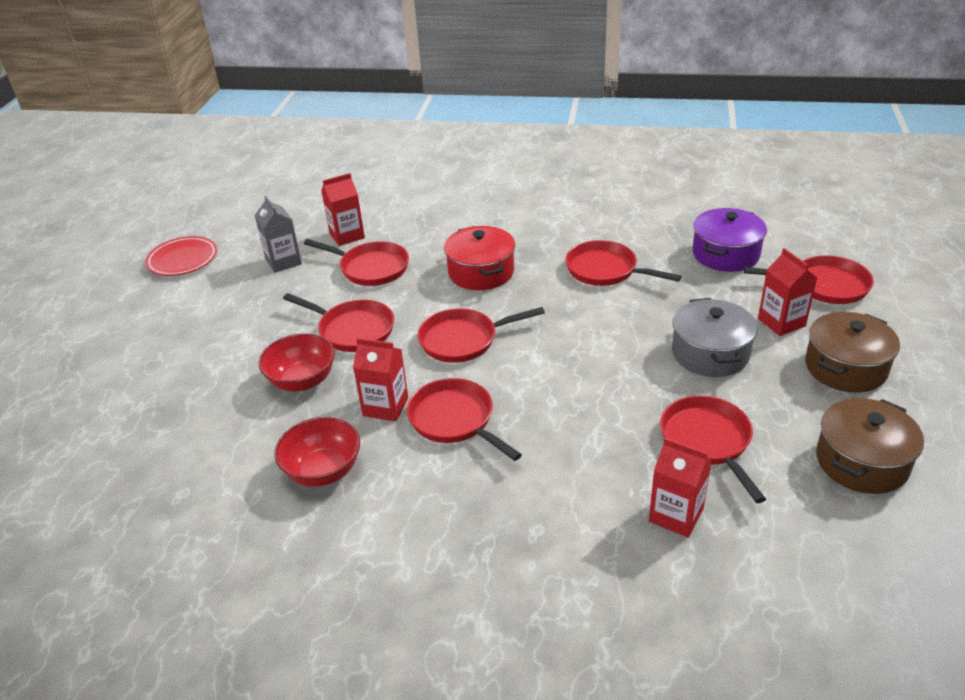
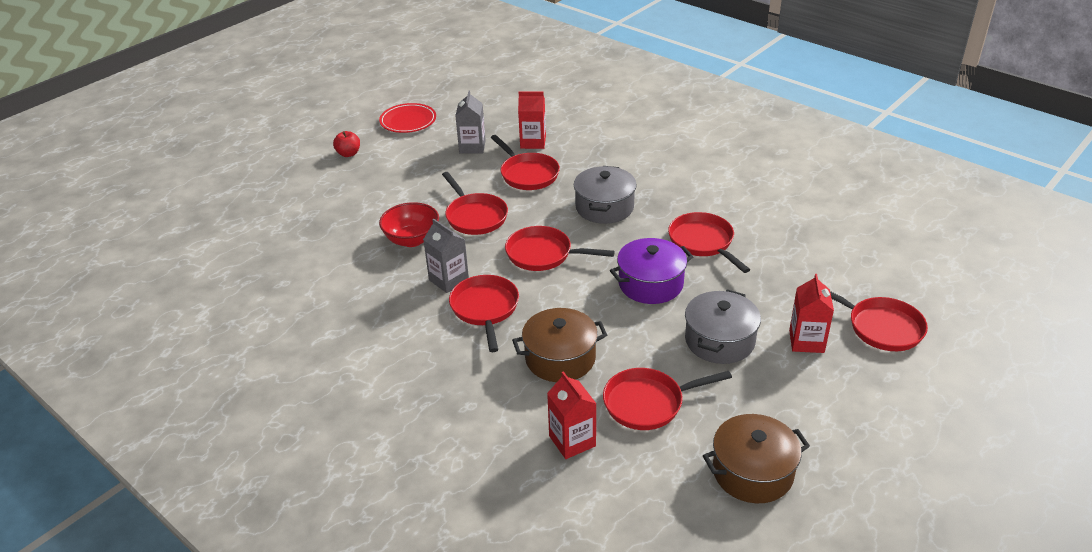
camera: 30 degrees right, 0 degrees up
(138, 317) = (348, 154): none -> red apple
(323, 471) = (374, 306): red bowl -> none
(385, 406) = (449, 280): red carton -> grey carton
(481, 272) = (604, 207): red pot -> grey pot
(708, 441) = (648, 403): red pan -> red pan turned 120 degrees counterclockwise
(725, 254) = (820, 267): purple pot -> purple pot (650, 284)
(845, 367) = (821, 399): brown pot -> brown pot (560, 358)

